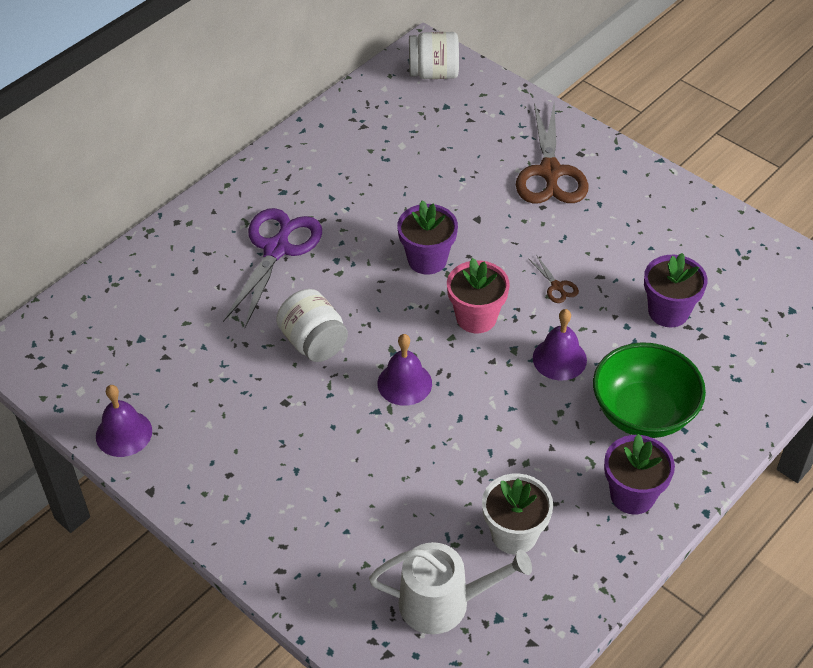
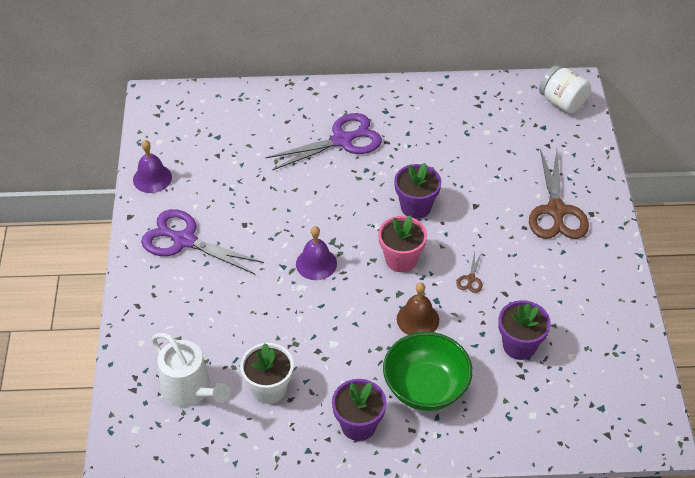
camera: 45 degrees right, 0 degrees up
(243, 467) = (184, 240): none -> purple scissors
(314, 342) = (298, 205): white jar -> none
(550, 172) = (556, 211): brown scissors -> brown scissors turned 45 degrees counterclockwise
(559, 359) = (418, 319): purple bell -> brown bell

